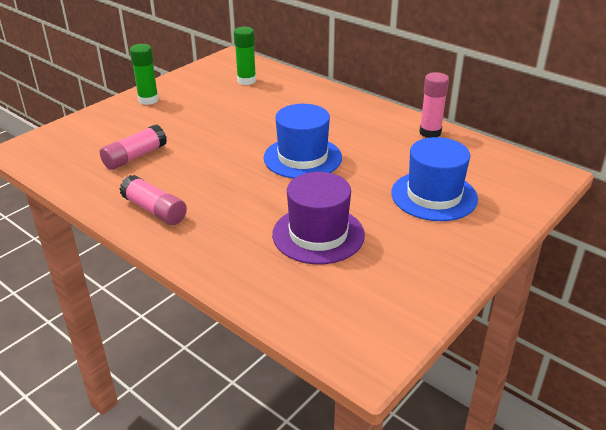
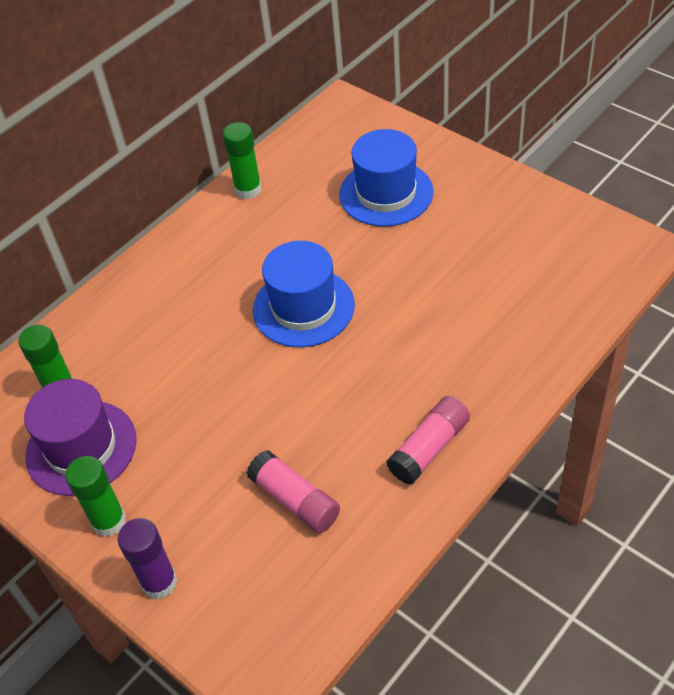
camera: 85 degrees left, 15 degrees up
(100, 116) = (159, 582): none -> purple glue stick
(318, 234) = (465, 285): purple hat -> purple hat (81, 447)
(430, 132) = (248, 189): pink glue stick -> green glue stick

